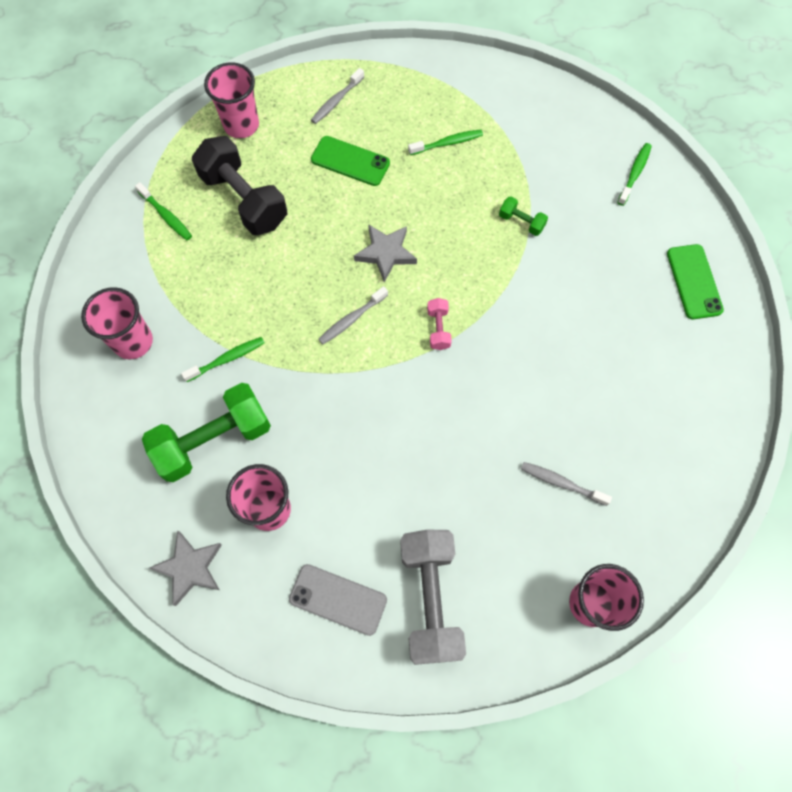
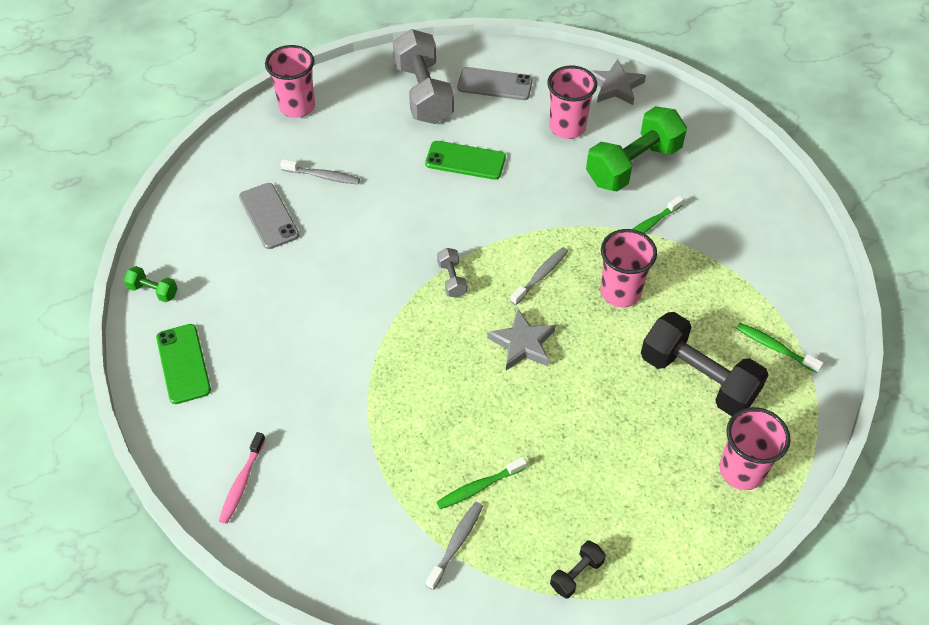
camera: 170 degrees right, 15 degrees down
(133, 342) = (743, 227): pink cup -> pink cup (620, 292)
(336, 101) = (635, 525): grey toothbrush -> grey toothbrush (456, 543)
(350, 161) = (592, 444): green phone -> green phone (465, 160)
(389, 77) = (576, 574): none -> black dumbbell
(438, 329) = (452, 279): pink dumbbell -> grey dumbbell
(521, 222) = (377, 401): green dumbbell -> green dumbbell (153, 291)
(621, 437) = (269, 216): none -> grey phone
(634, 173) = (242, 483): green toothbrush -> pink toothbrush

